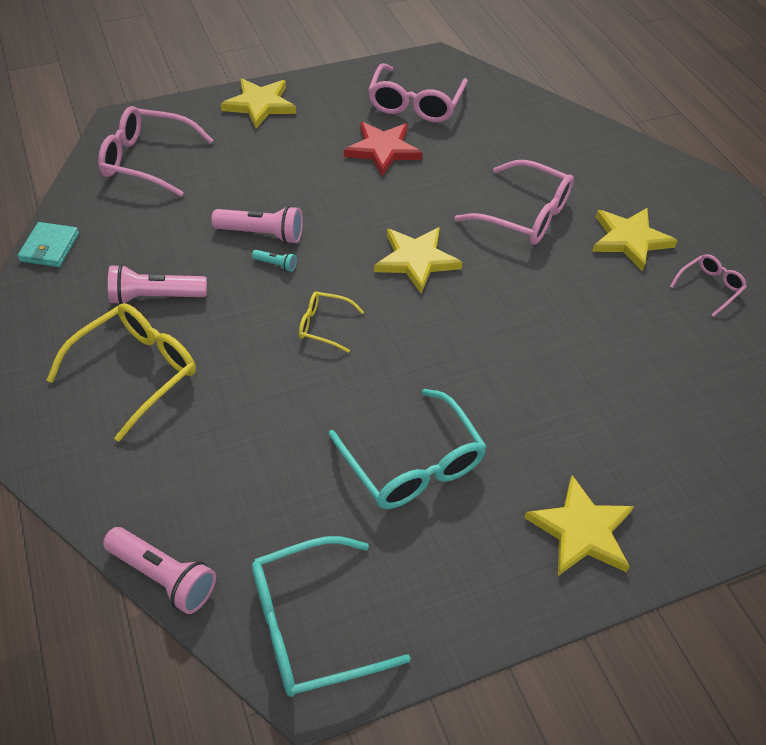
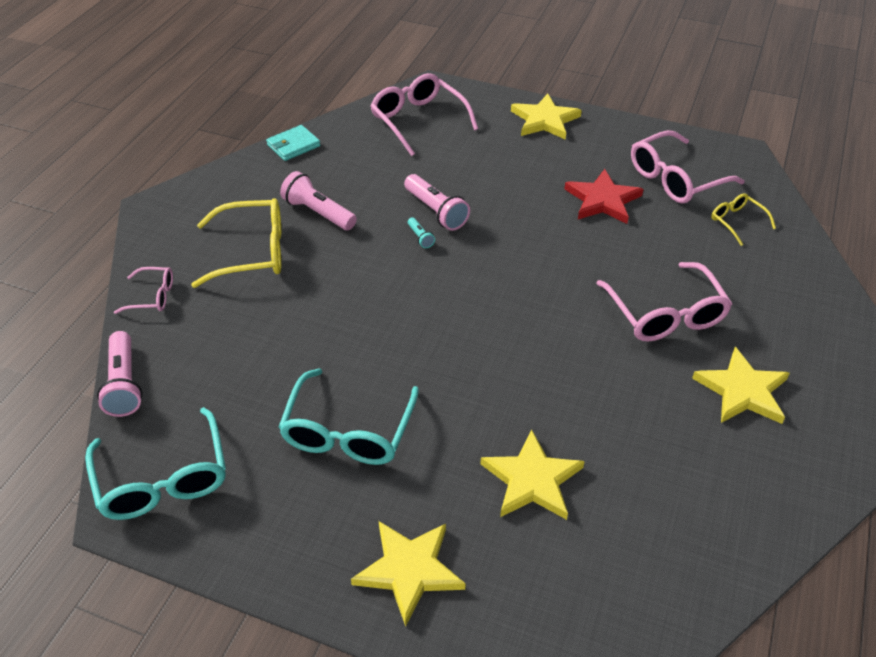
camera: 45 degrees right, 5 degrees down
(310, 626) = (163, 479): turquoise glasses -> turquoise glasses turned 135 degrees counterclockwise
(324, 325) = (402, 298): yellow glasses -> yellow glasses (737, 222)
(416, 260) = (527, 295): yellow star -> yellow star (532, 480)
(709, 287) = (774, 478): pink glasses -> pink glasses (152, 296)

